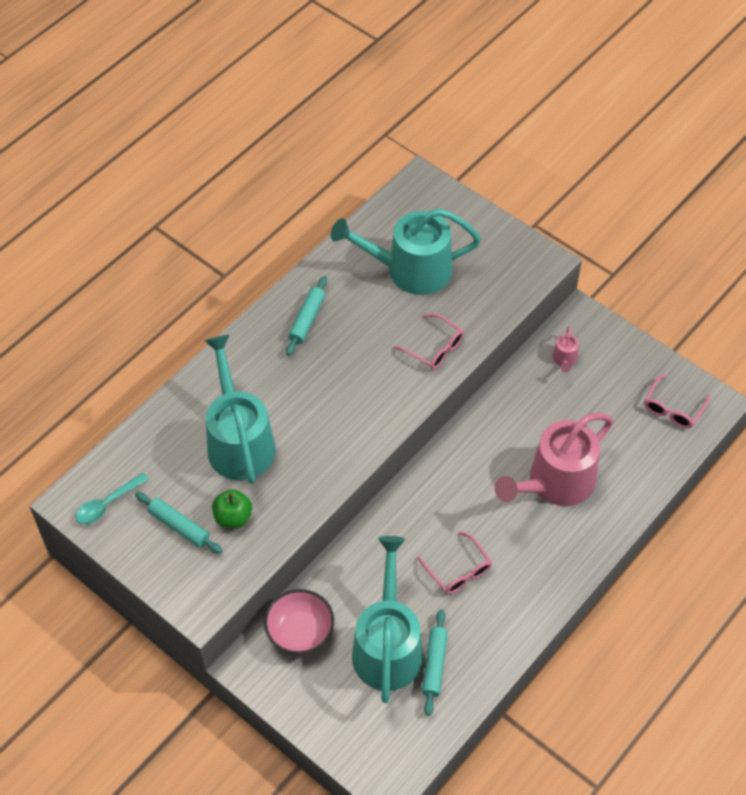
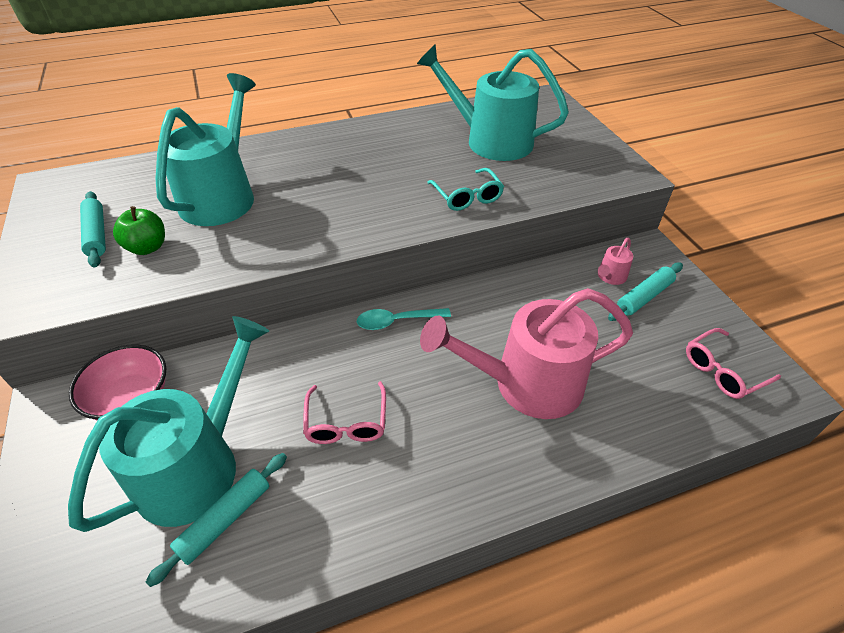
camera: 30 degrees right, 10 degrees down
(107, 504) = (67, 196): turquoise spoon -> turquoise spoon (397, 321)
(307, 319) = (369, 142): turquoise rolling pin -> turquoise rolling pin (644, 297)
(435, 348) = (467, 197): pink glasses -> turquoise glasses

